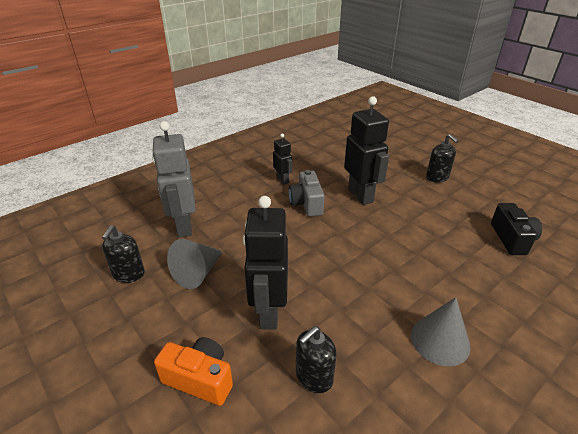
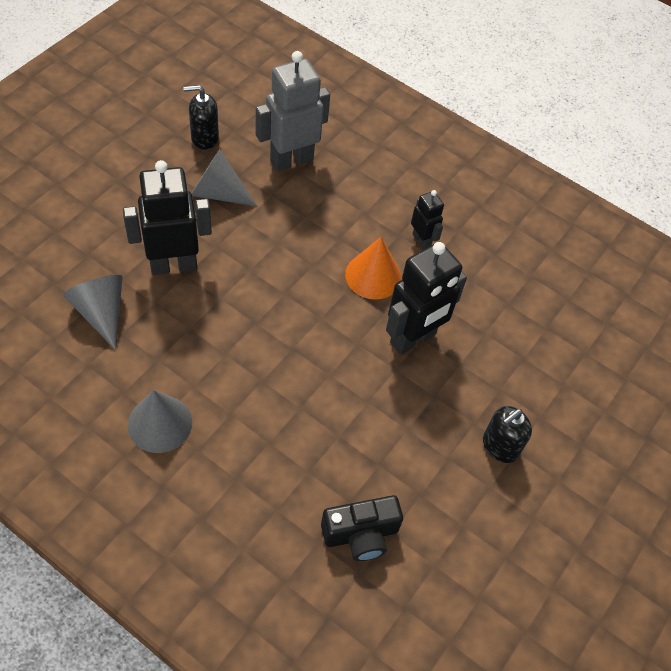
camera: 70 degrees right, 20 degrees up
(200, 379) = (89, 228): orange camera -> none
(282, 180) = (421, 241): black robot -> black robot turned 75 degrees counterclockwise
(306, 203) = (373, 275): grey camera -> orange cone
(313, 377) = (101, 312): black soap dispenser -> grey cone

